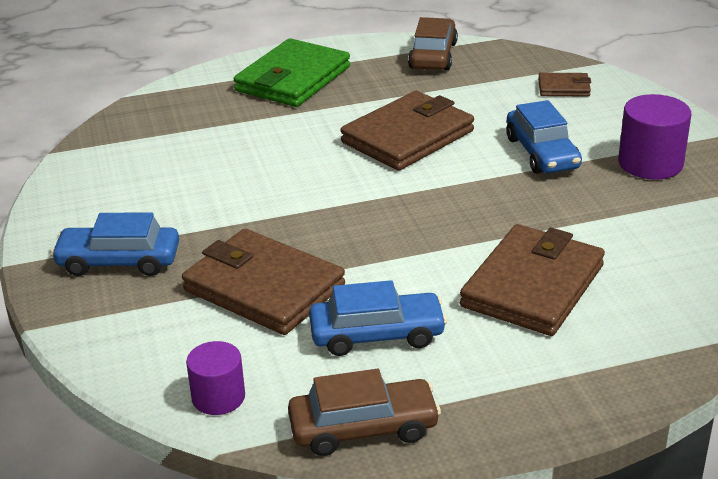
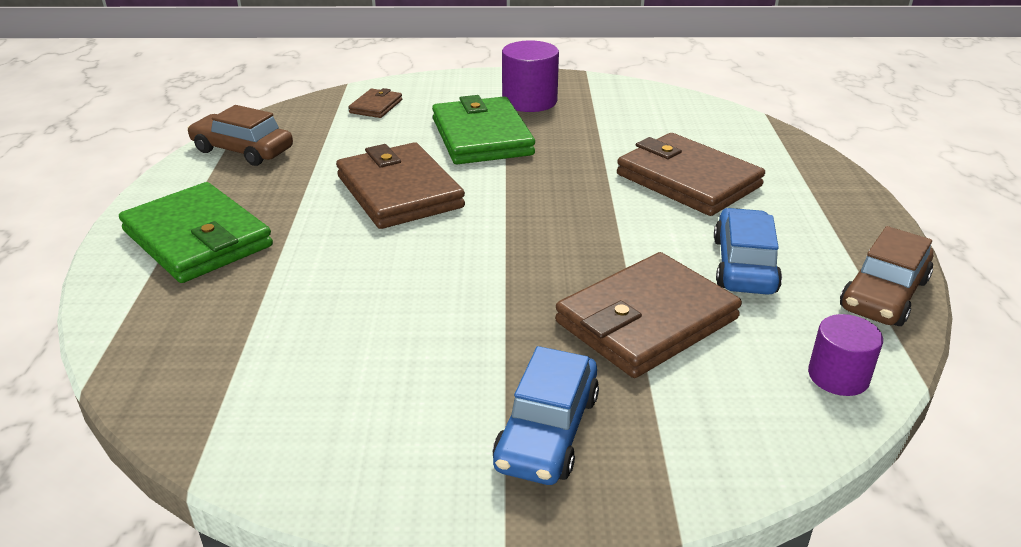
camera: 75 degrees left, 0 degrees up
(363, 428) = (883, 294): brown car -> brown car turned 150 degrees counterclockwise
(542, 153) = (481, 137): blue car -> green wallet

